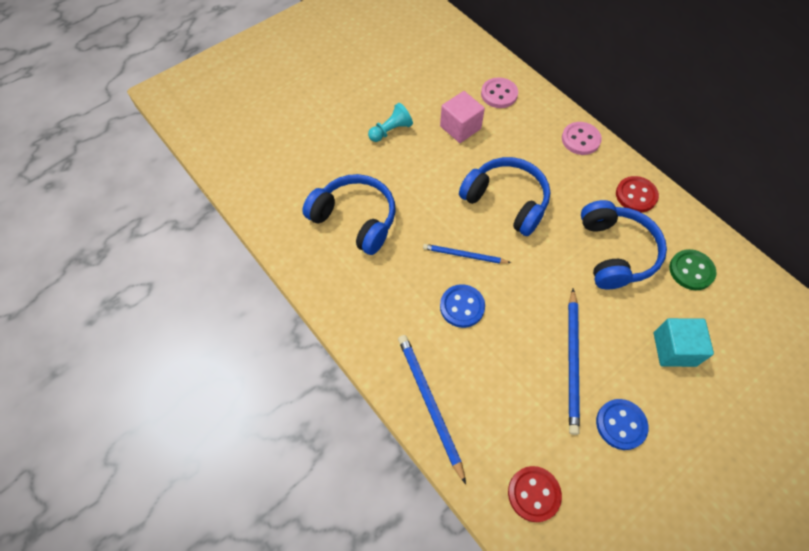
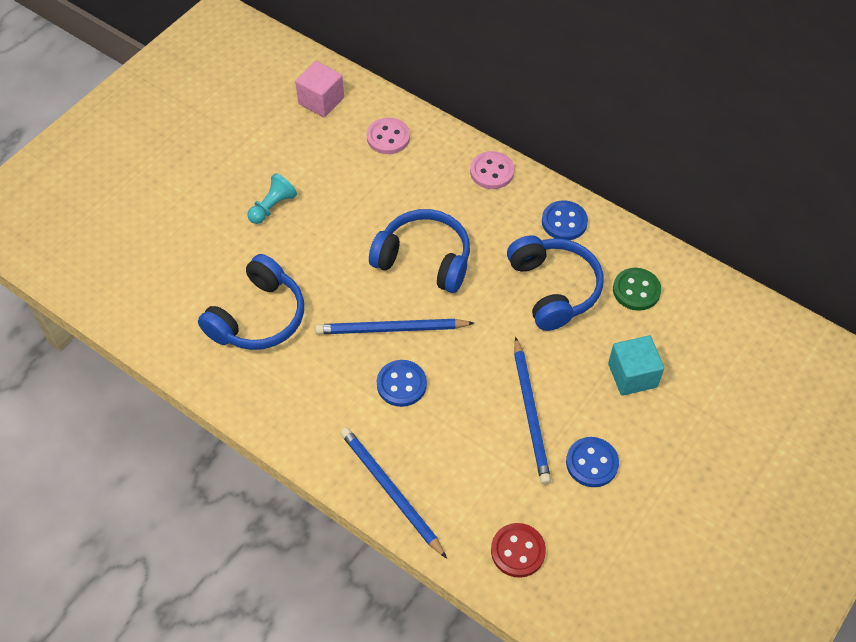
camera: 15 degrees left, 5 degrees down
(355, 219) = (258, 317): blue headphones -> blue headphones turned 105 degrees clockwise
(460, 127) = (352, 186): pink cube -> pink cube (321, 101)
(464, 255) = (391, 329): blue pencil -> blue pencil, size x1.57
(636, 195) = (564, 222): red button -> blue button

